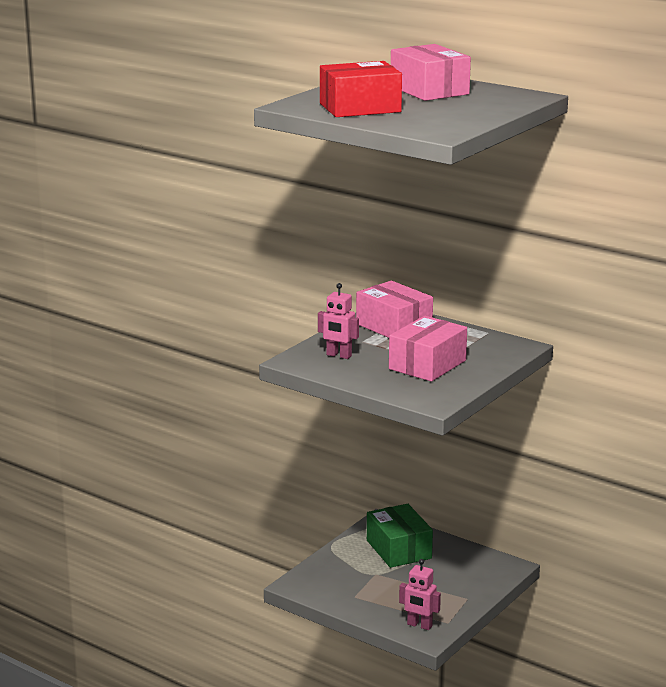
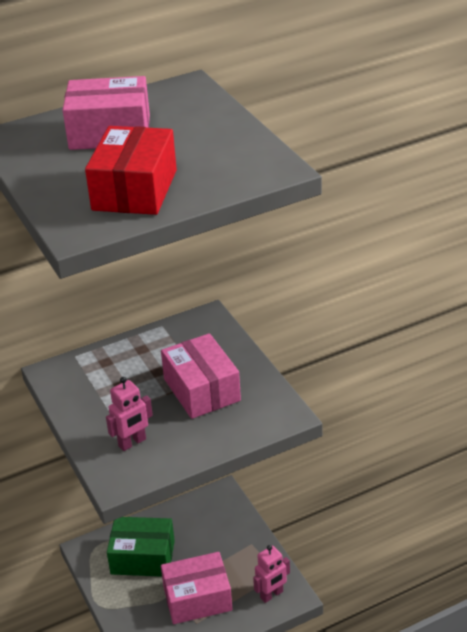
camera: 60 degrees left, 15 degrees up
(394, 326) = (97, 380): pink box -> pink box (197, 598)

